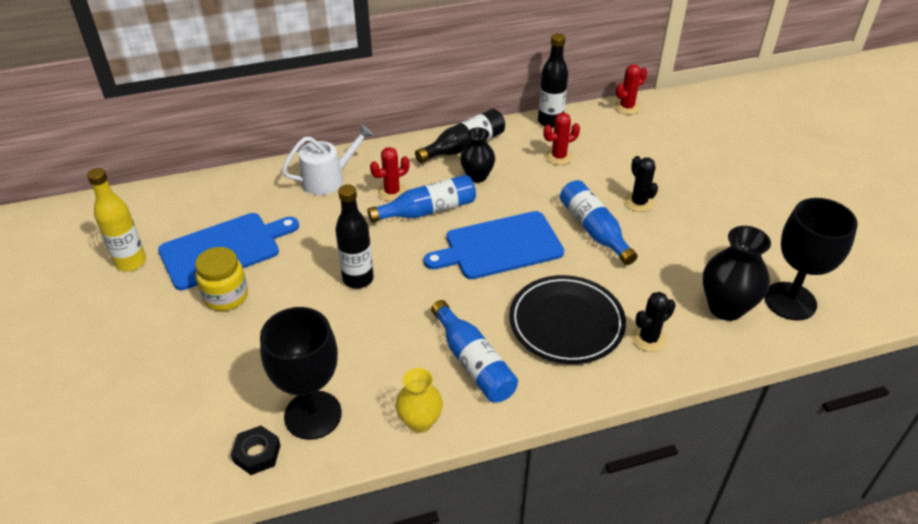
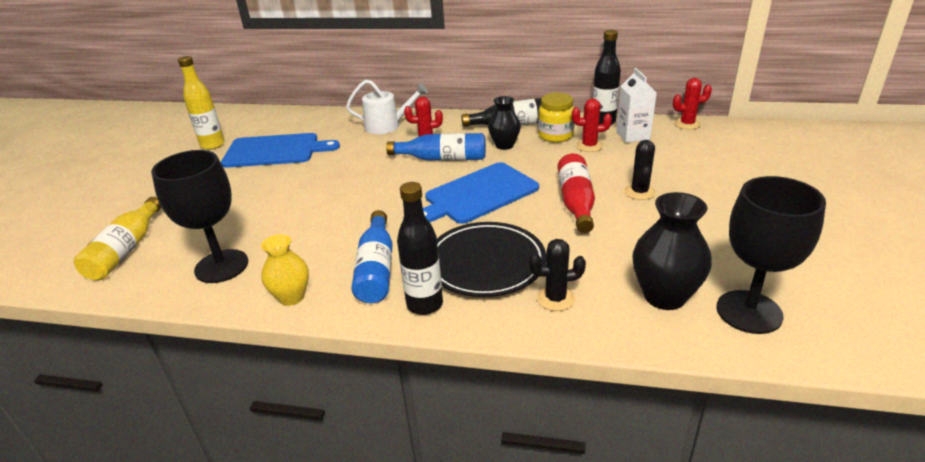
camera: 30 degrees right, 10 degrees down
(178, 435) = (126, 250): none -> yellow bottle
(226, 296) = (247, 177): yellow jar -> yellow jar (555, 136)
(257, 454) = (159, 278): black nut -> none
(358, 279) = (345, 189): black bottle -> black bottle (425, 304)
(499, 246) = (478, 194): blue cutting board -> blue cutting board turned 45 degrees counterclockwise
(589, 134) = (633, 135): none -> white carton
(594, 230) = (576, 202): blue bottle -> red bottle

